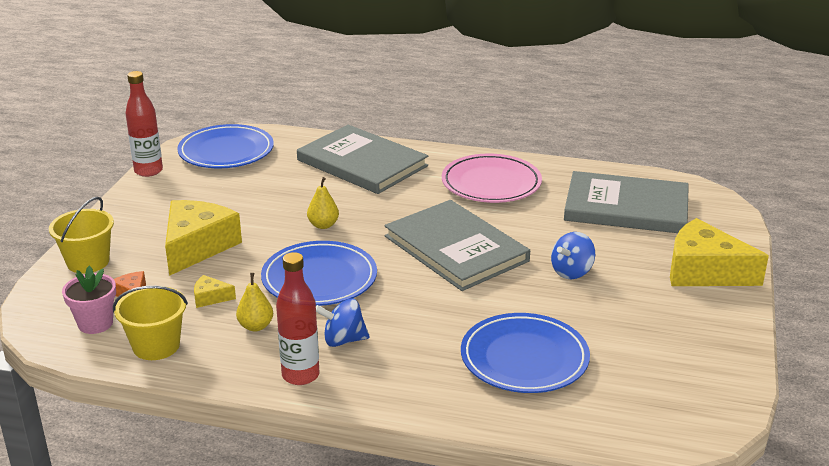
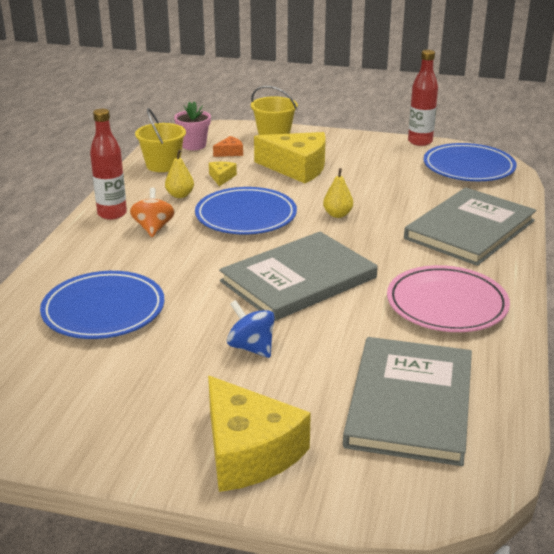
camera: 90 degrees right, 0 degrees up
(343, 340) = (153, 228): blue spinning top -> orange spinning top
(704, 271) = (248, 452): yellow cheese -> yellow cheese turned 120 degrees clockwise

